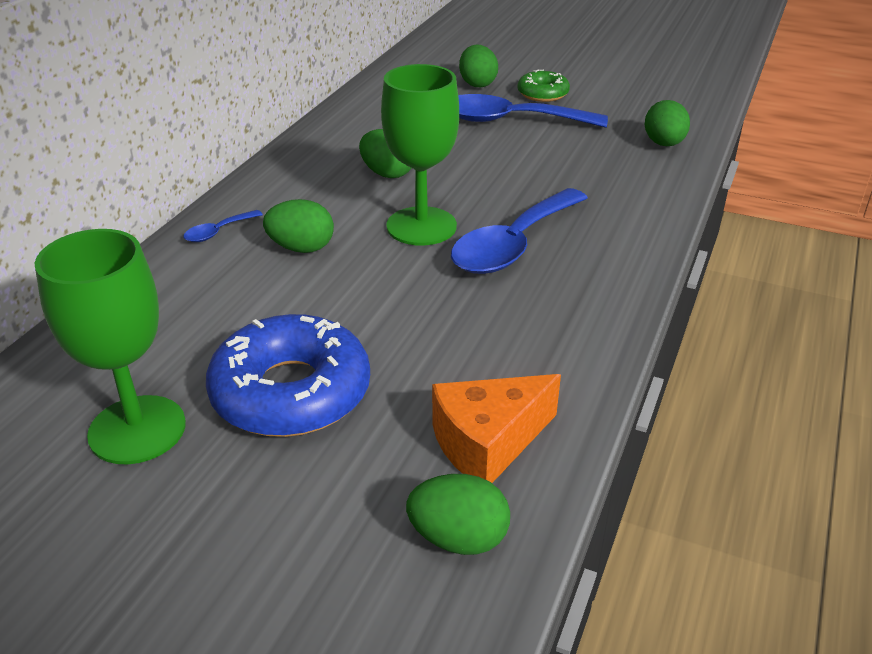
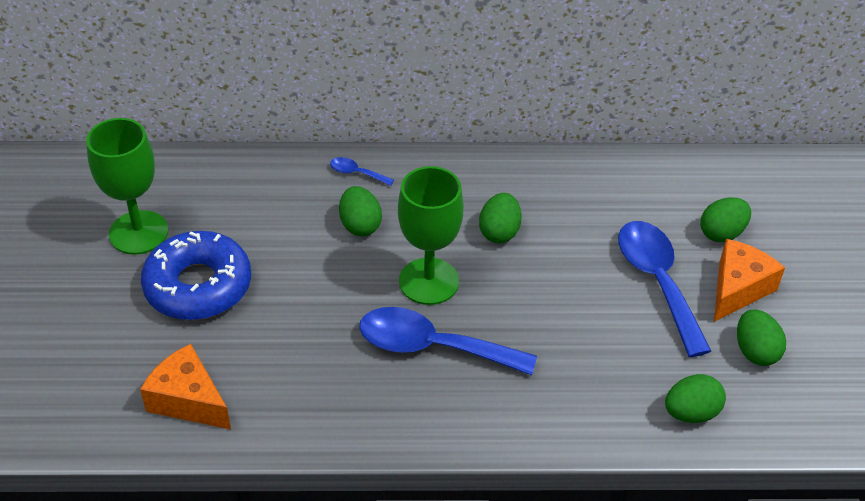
camera: 65 degrees right, 10 degrees up
(458, 538) = (102, 410): green egg -> green egg (755, 351)
(542, 94) = (738, 289): green donut -> orange cheese

